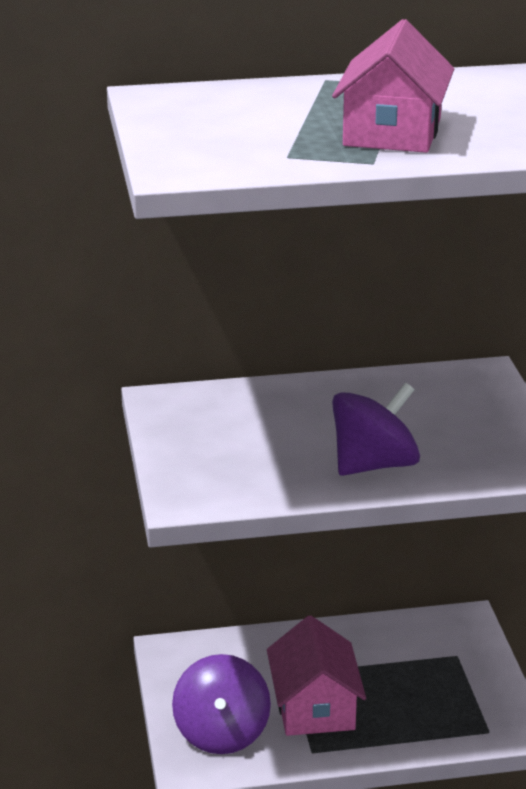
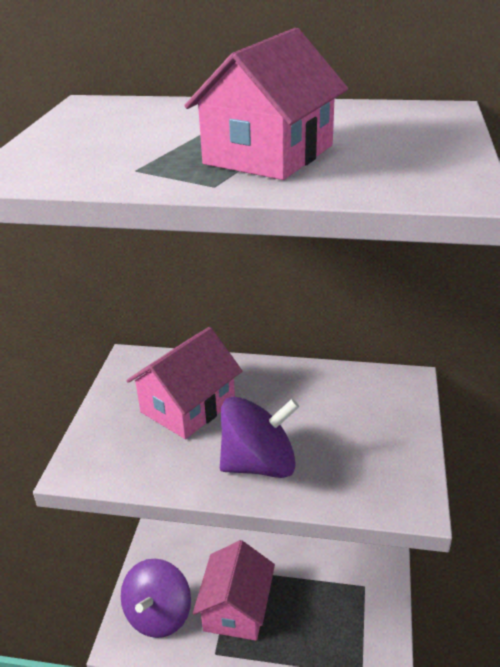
camera: 20 degrees right, 5 degrees up
(261, 430) = (188, 406): none -> pink house

